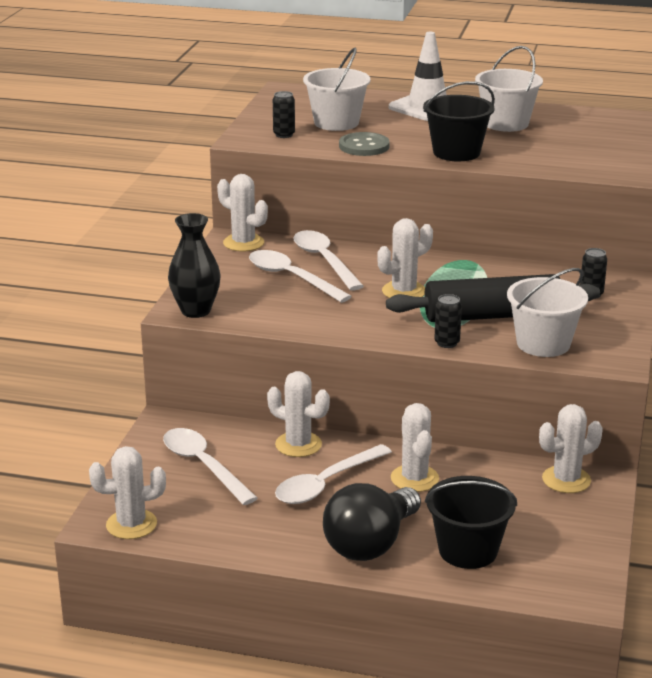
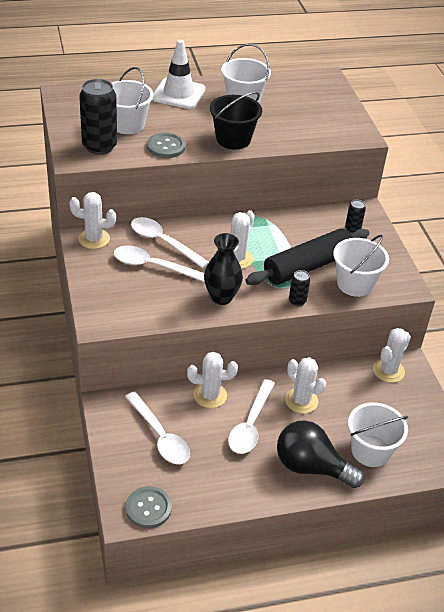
camera: 30 degrees left, 15 degrees up
(131, 524) = (148, 508): white cactus -> grey button
(196, 311) = (109, 319): black vase -> black vase (221, 297)
(203, 465) = (160, 436): white spoon -> white spoon turned 150 degrees counterclockwise
(284, 135) = (99, 146): black can -> black can, size x2.05
(370, 544) = (311, 467): black light bulb -> black light bulb turned 105 degrees clockwise
(468, 550) = (370, 451): black bucket -> white bucket

